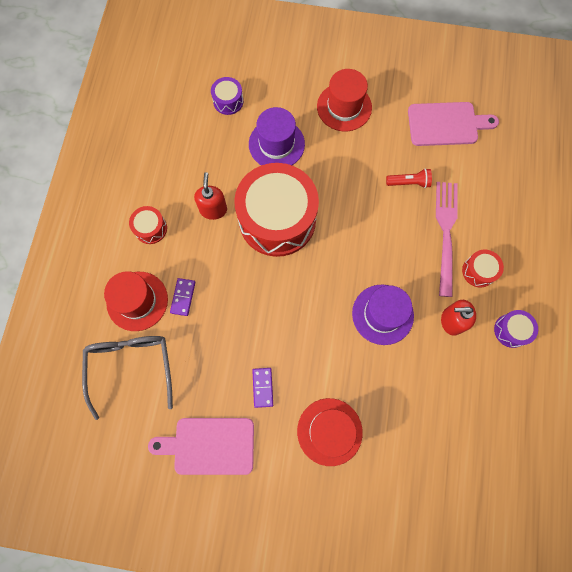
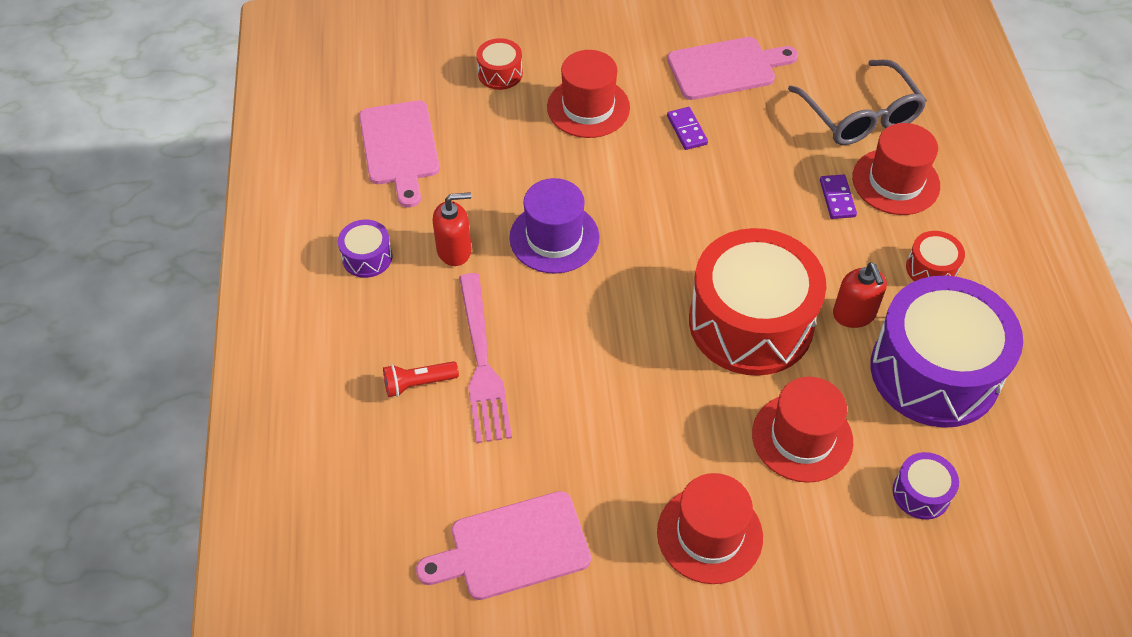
camera: 165 degrees right, 20 degrees down
(185, 163) = (934, 371): none -> purple drum
(276, 144) = (802, 437): purple hat -> red hat
(409, 183) = (558, 426): red flashlight -> red flashlight (418, 383)
(478, 271) = (423, 321): red drum -> red drum (500, 73)
(480, 428) = (400, 147): none -> pink cutting board

